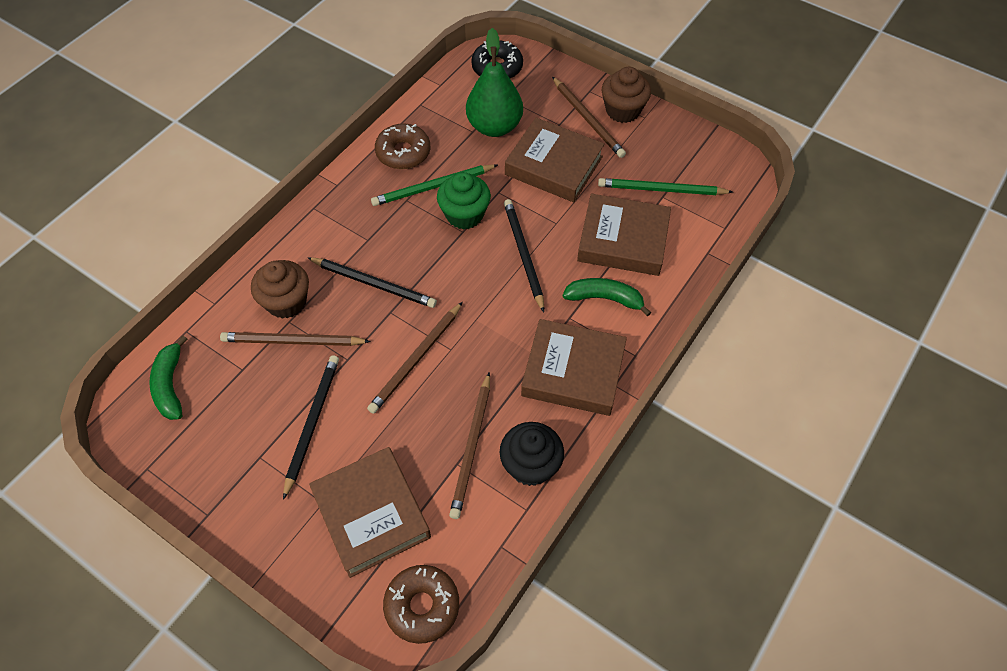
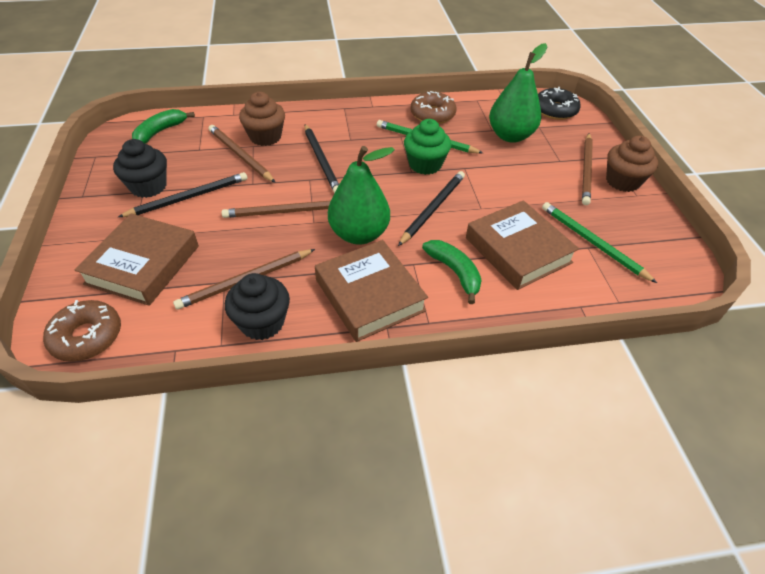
camera: 45 degrees right, 10 degrees down
(257, 447) = (148, 186): none -> black cupcake
(499, 328) = (359, 234): none -> green pear
(553, 166) = (524, 178): brown book -> none

